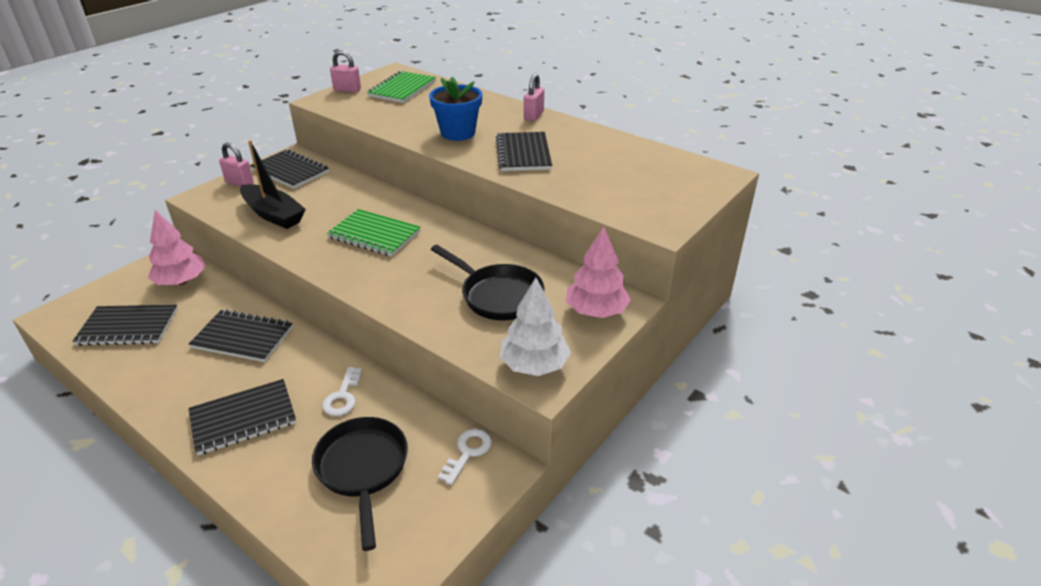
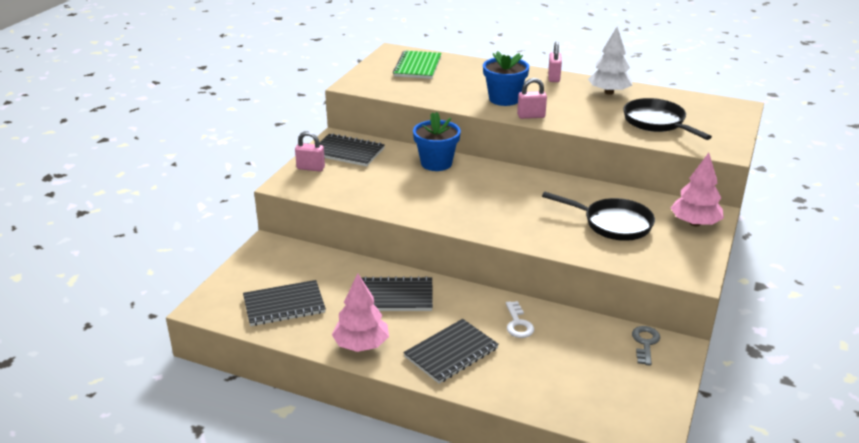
camera: 15 degrees left, 5 degrees down
(181, 281) = (296, 262): pink tree -> pink tree (361, 345)
(273, 214) = (369, 190): black boat -> none
(347, 90) = (368, 73): pink padlock -> pink padlock (531, 116)
(363, 469) = (576, 368): black pan -> black pan (656, 122)
(367, 195) = (436, 163): none -> blue flower pot
(374, 235) = (473, 193): green notebook -> none
(468, 452) = (645, 343): white key -> grey key
(523, 154) = (574, 109): black notebook -> none
(534, 365) = (679, 266): white tree -> white tree (609, 92)

